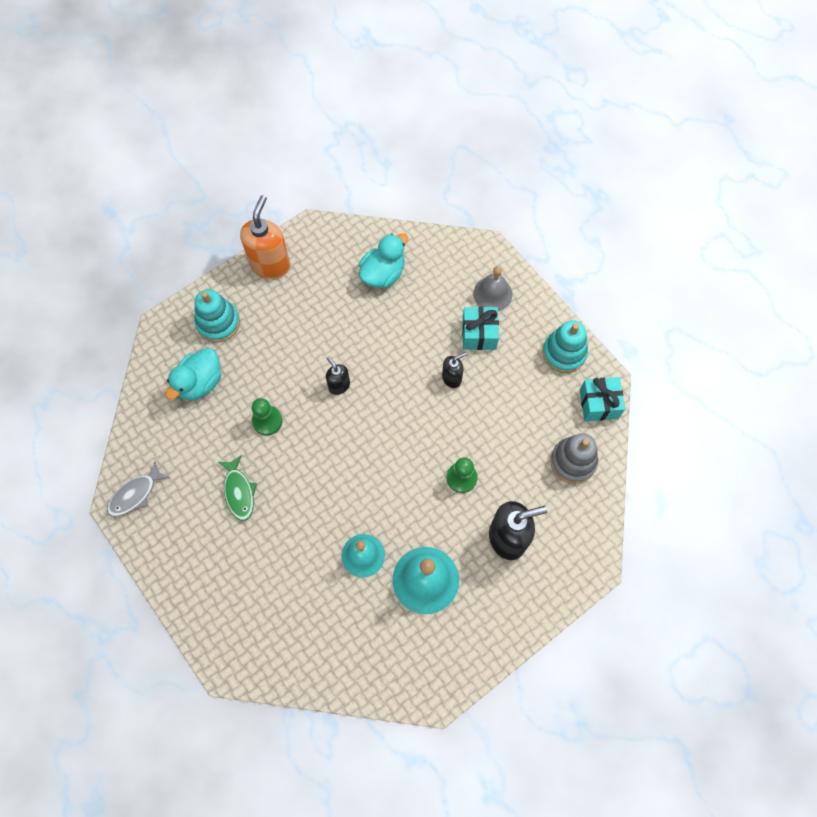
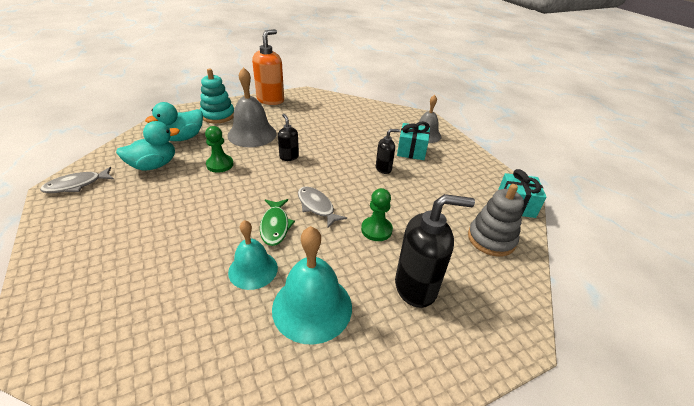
camera: 10 degrees right, 30 degrees down
(239, 492) = (165, 200): green fish -> green fish (275, 226)
(278, 352) = (252, 134): none -> grey bell
(383, 274) = (346, 115): turquoise duck -> turquoise duck (154, 165)
(395, 460) = (317, 206): none -> grey fish
(564, 353) = (482, 171): turquoise stacking toy -> none

